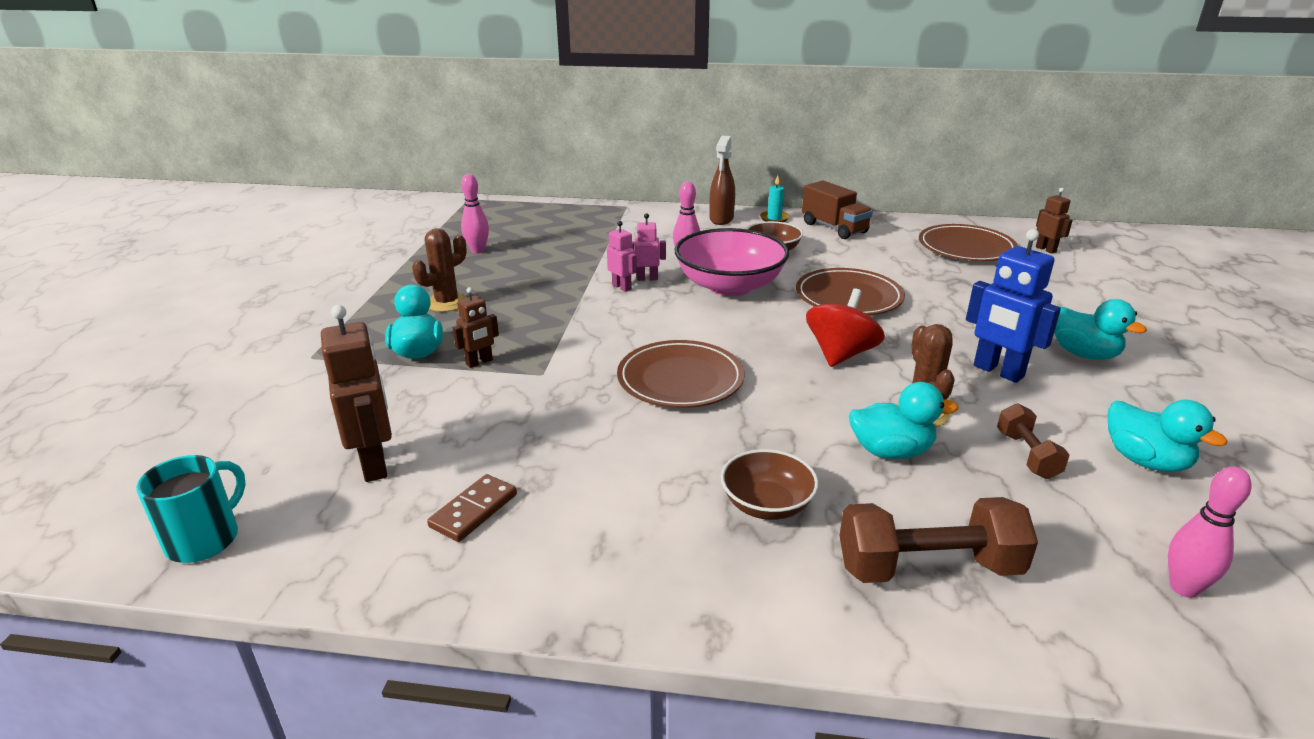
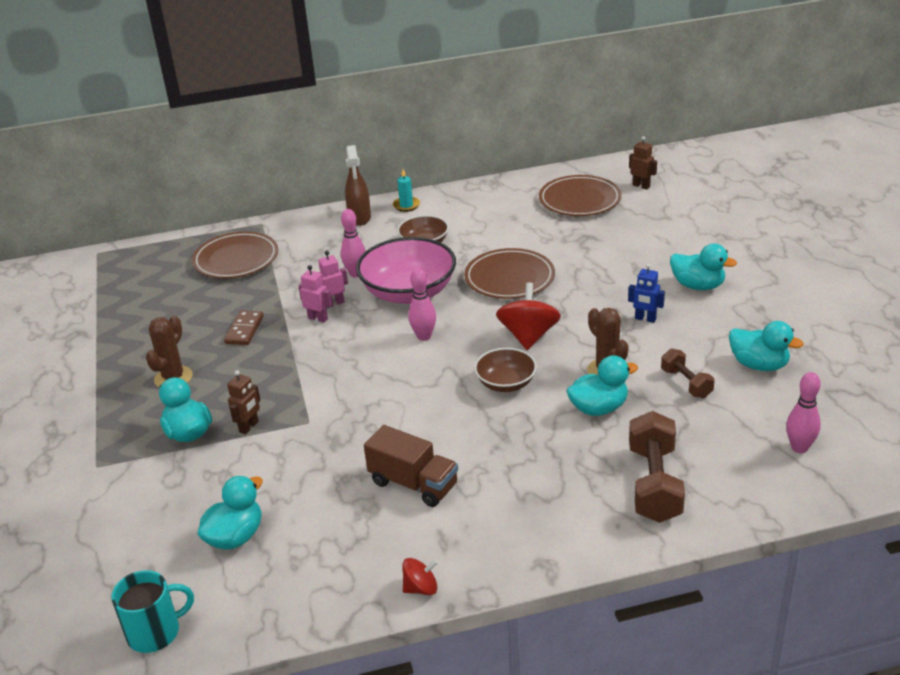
camera: 20 degrees left, 5 degrees up
(205, 539) = (155, 632): turquoise mug -> turquoise mug turned 60 degrees clockwise
(375, 464) = (235, 537): brown robot -> turquoise duck
(474, 511) = (338, 545): brown domino -> brown domino (244, 330)
(478, 251) = (157, 313): pink bowling pin -> pink bowling pin (424, 336)
(531, 598) = (421, 588): none -> red spinning top
(680, 379) = (420, 394): brown plate -> brown plate (236, 259)
(767, 504) = (536, 474): brown bowl -> brown bowl (506, 383)
(834, 228) = (463, 204): brown truck -> brown truck (413, 484)
(928, 568) = (654, 484): brown dumbbell -> brown dumbbell turned 60 degrees counterclockwise
(998, 371) = (645, 319): blue robot -> blue robot, size x0.56

